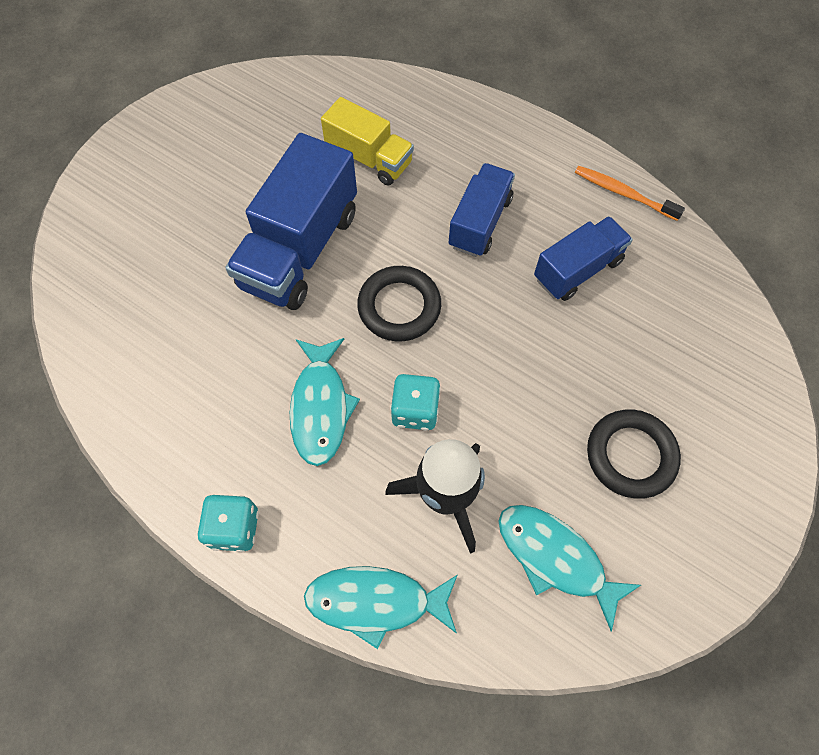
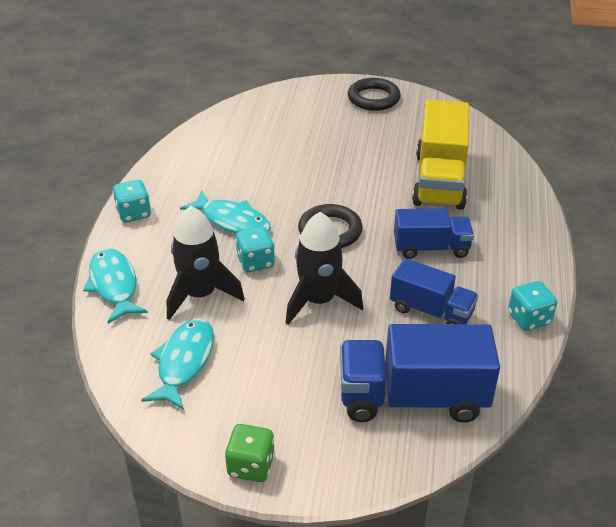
camera: 65 degrees right, 25 degrees down
(300, 249) = (341, 175): blue truck -> blue truck (412, 398)
(321, 407) = (232, 221): turquoise fish -> turquoise fish turned 120 degrees counterclockwise
(369, 158) = (439, 180): yellow truck -> yellow truck, size x1.64
(514, 370) = (319, 301): none -> black rocket
(623, 193) = (529, 319): orange toothbrush -> turquoise dice
(630, 455) = (287, 383): black ring -> black ring (373, 98)
(735, 540) = (251, 466): none -> green dice

